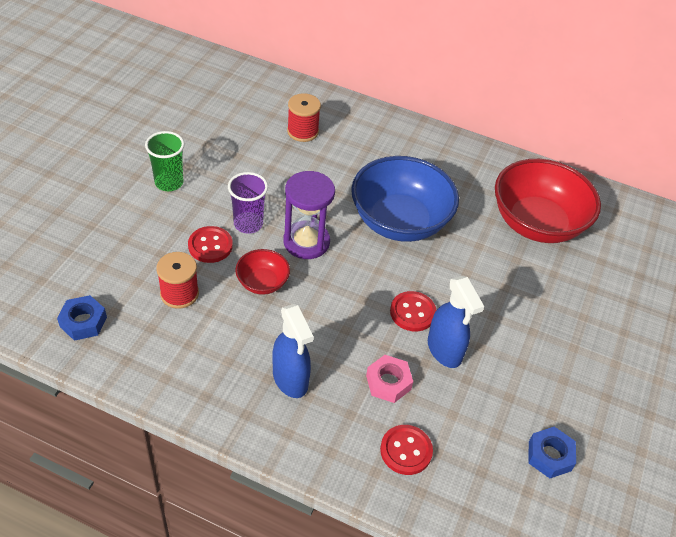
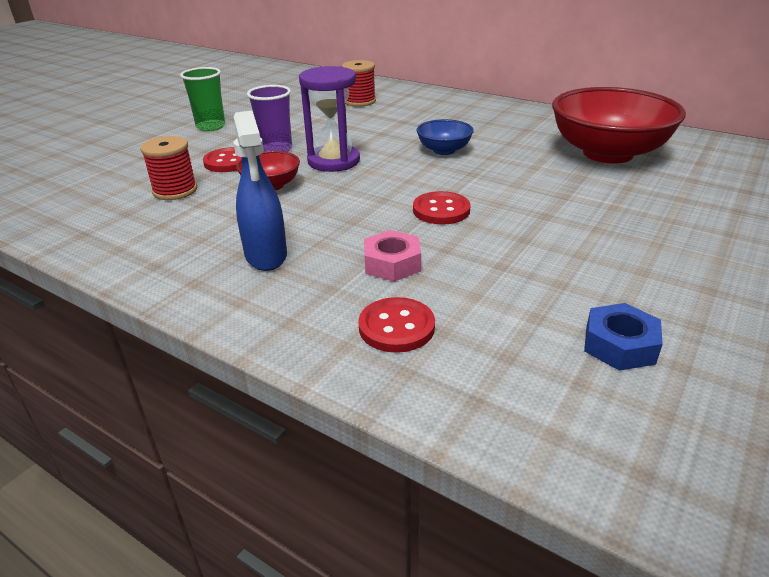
camera: 15 degrees right, 15 degrees down
(83, 322) = (58, 206): blue nut -> none
(399, 221) = (444, 150): blue bowl -> blue bowl, size x0.47
(444, 350) = (475, 240): blue spray bottle -> none

